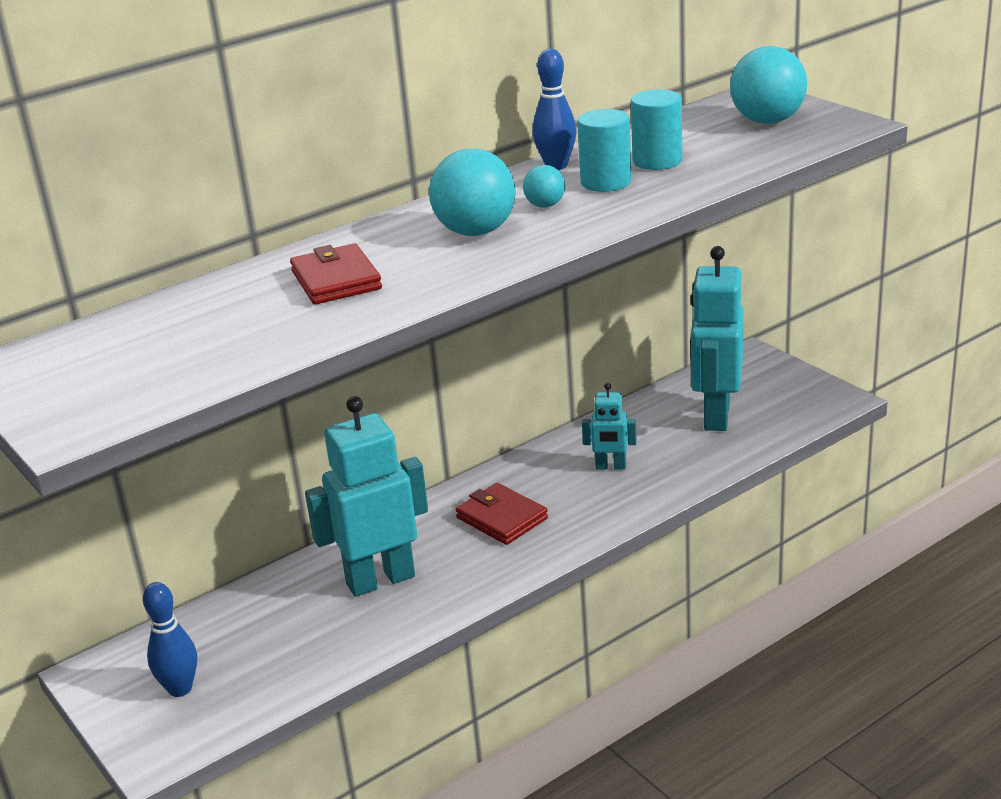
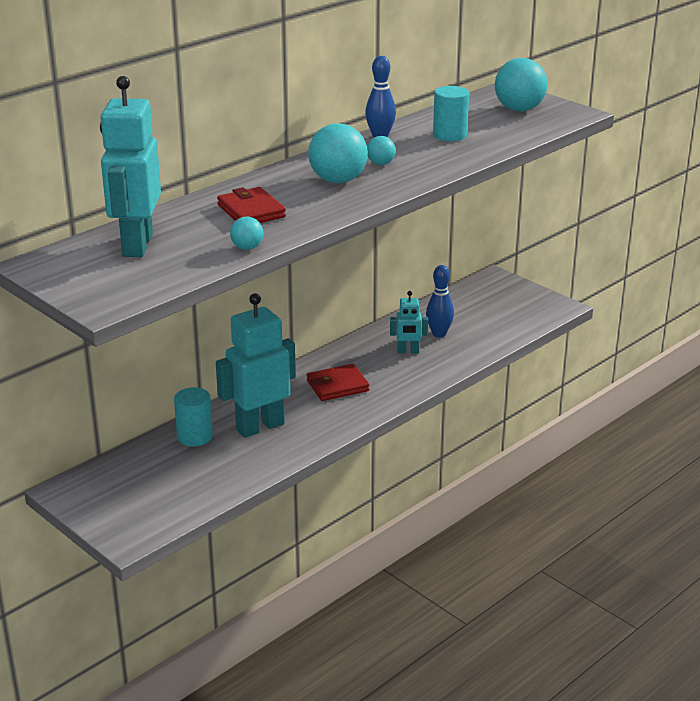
camera: 10 degrees left, 0 degrees up
(180, 689) = (134, 498): blue bowling pin -> blue bowling pin (439, 334)
(309, 338) = (247, 248): none -> turquoise ball
(501, 518) = (337, 386): red wallet -> red wallet turned 60 degrees counterclockwise
(606, 182) = (418, 149): turquoise cylinder -> turquoise cylinder (195, 436)
(716, 416) = (476, 318): turquoise robot -> turquoise robot (137, 245)

